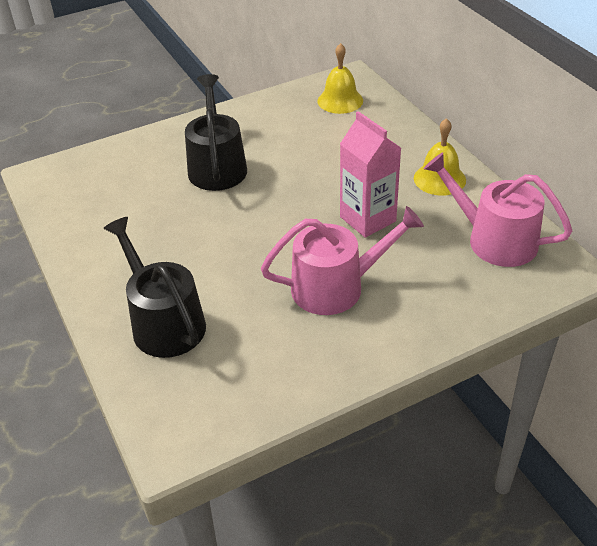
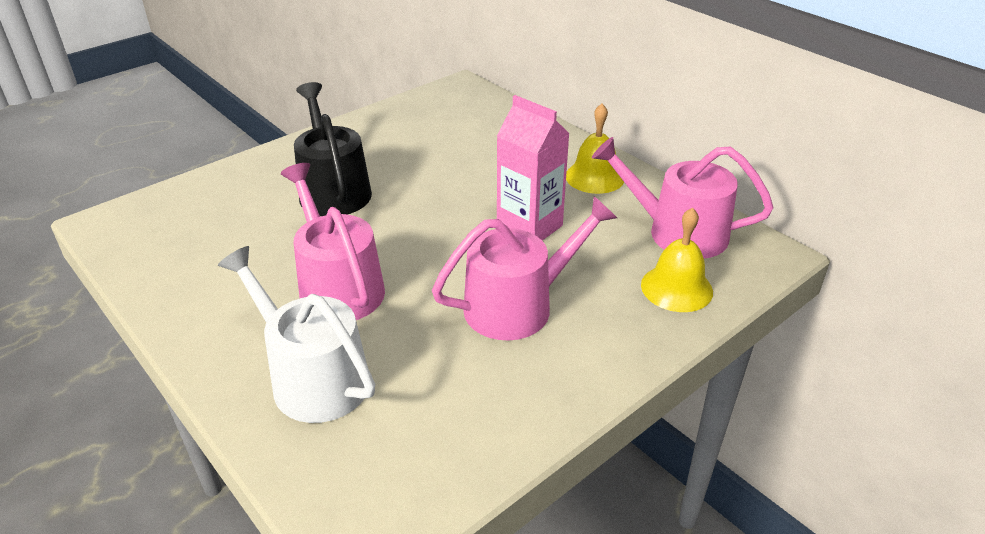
camera: 15 degrees left, 5 degrees down
(164, 322) = (313, 378): black watering can -> white watering can
(200, 251) = (338, 287): none -> pink watering can
(340, 100) = (457, 110): yellow bell -> yellow bell (676, 288)

